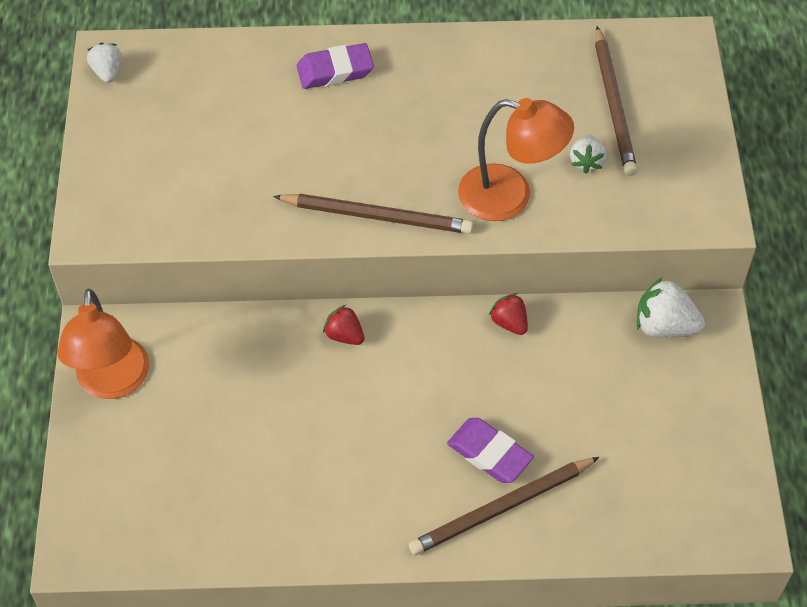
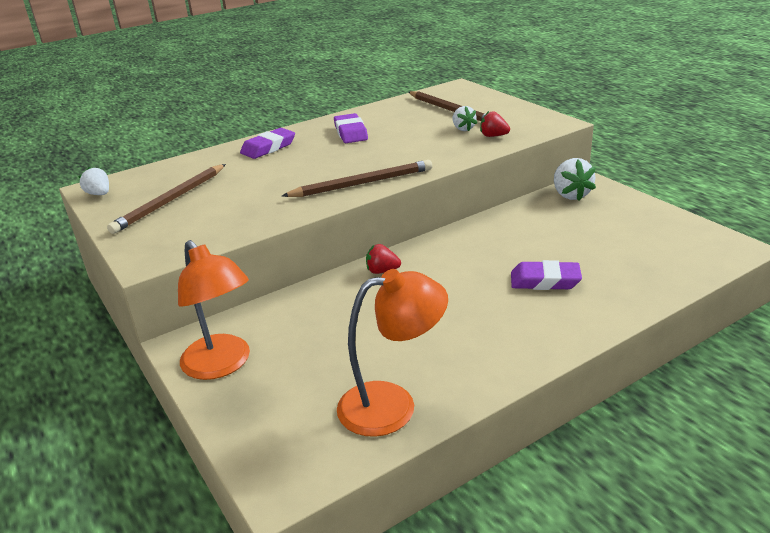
camera: 30 degrees left, 25 degrees down
(450, 90) = (350, 133): none -> purple eraser
(501, 508) = (587, 300): brown pencil -> brown pencil (171, 200)
(509, 323) = (482, 226): red strawberry -> red strawberry (493, 136)
(510, 196) = (436, 151): orange lamp -> orange lamp (392, 405)
(664, 326) = (570, 195): white strawberry -> white strawberry turned 90 degrees counterclockwise

